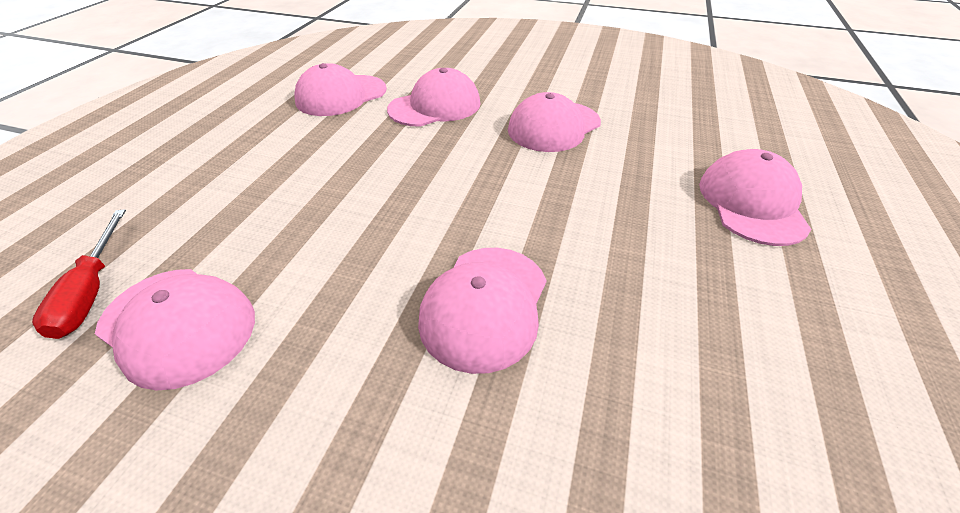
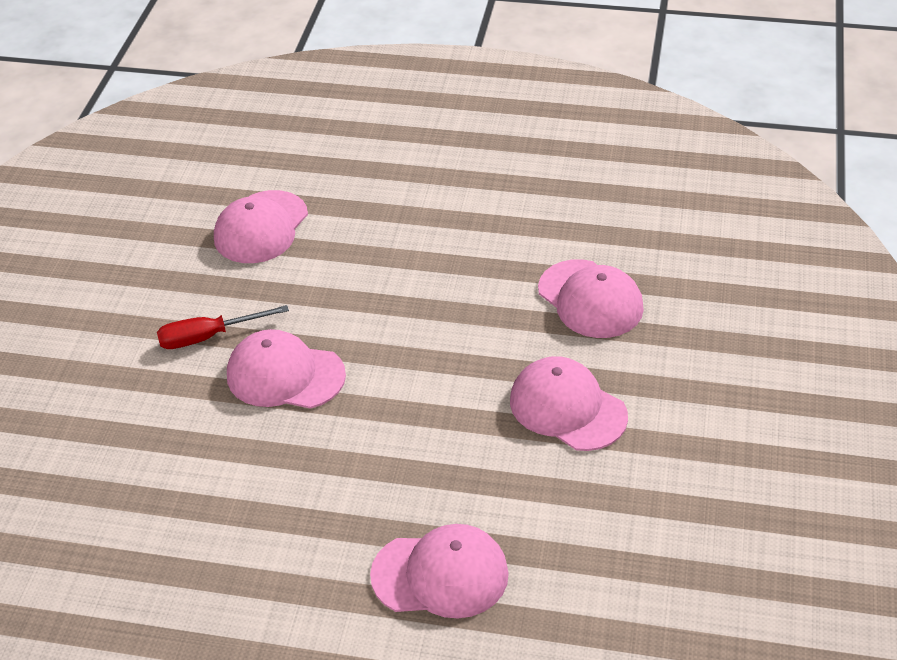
camera: 85 degrees right, 0 degrees up
(92, 291) = (287, 177): red screwdriver -> red screwdriver (208, 337)
(341, 95) = (595, 218): pink cap -> none

